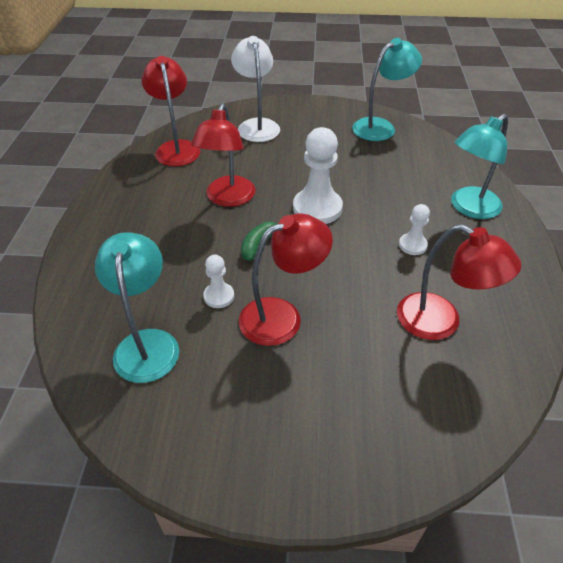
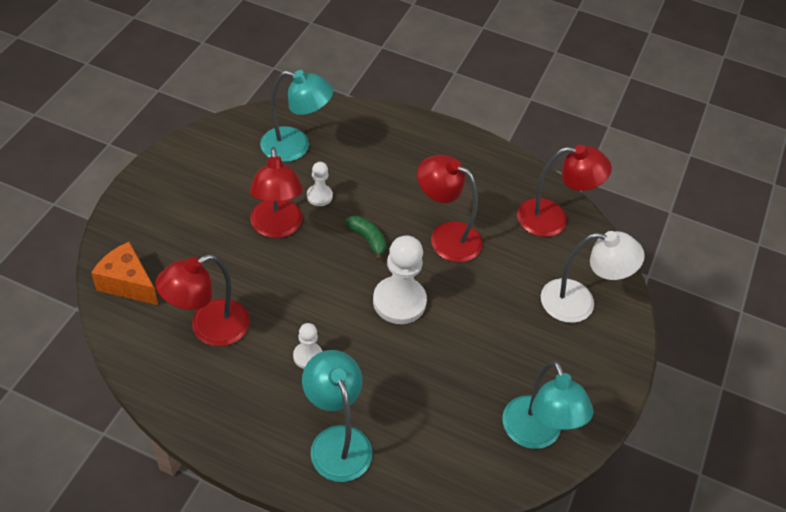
camera: 105 degrees right, 5 degrees up
(445, 422) = (128, 283): none -> orange cheese

